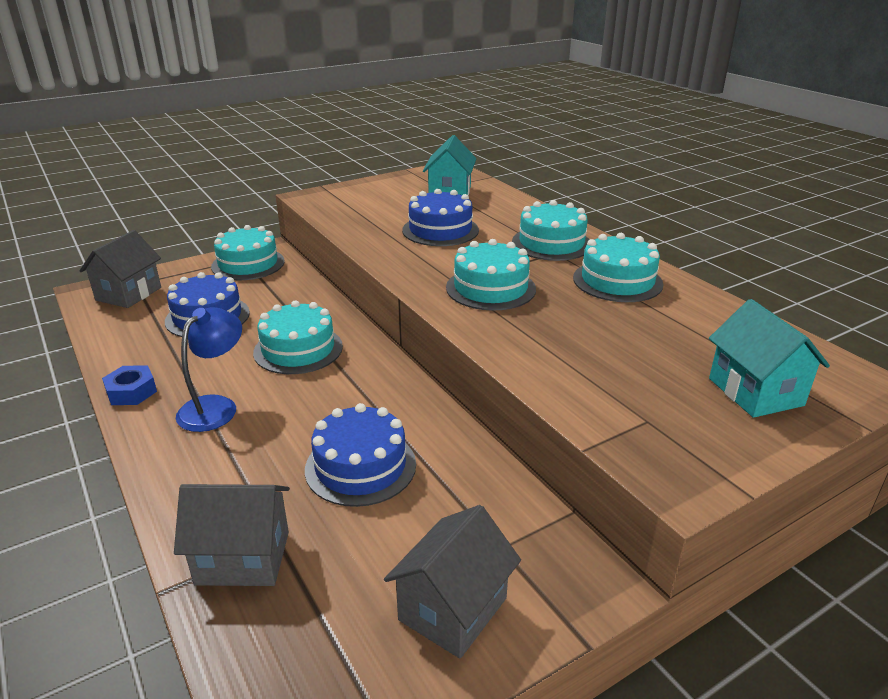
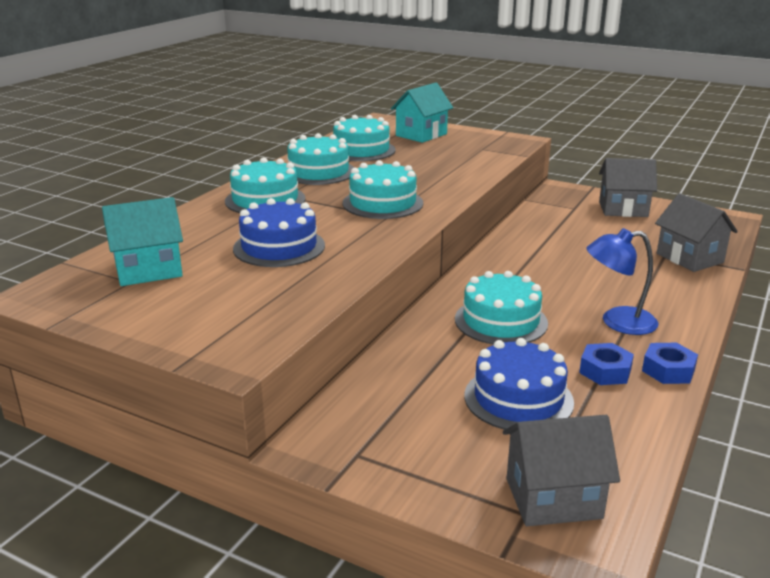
camera: 120 degrees left, 5 degrees down
(176, 363) = (605, 371): none -> blue nut
(248, 264) = (369, 440): turquoise cake -> turquoise cake (361, 150)
(360, 466) = (581, 252): blue cake -> none

